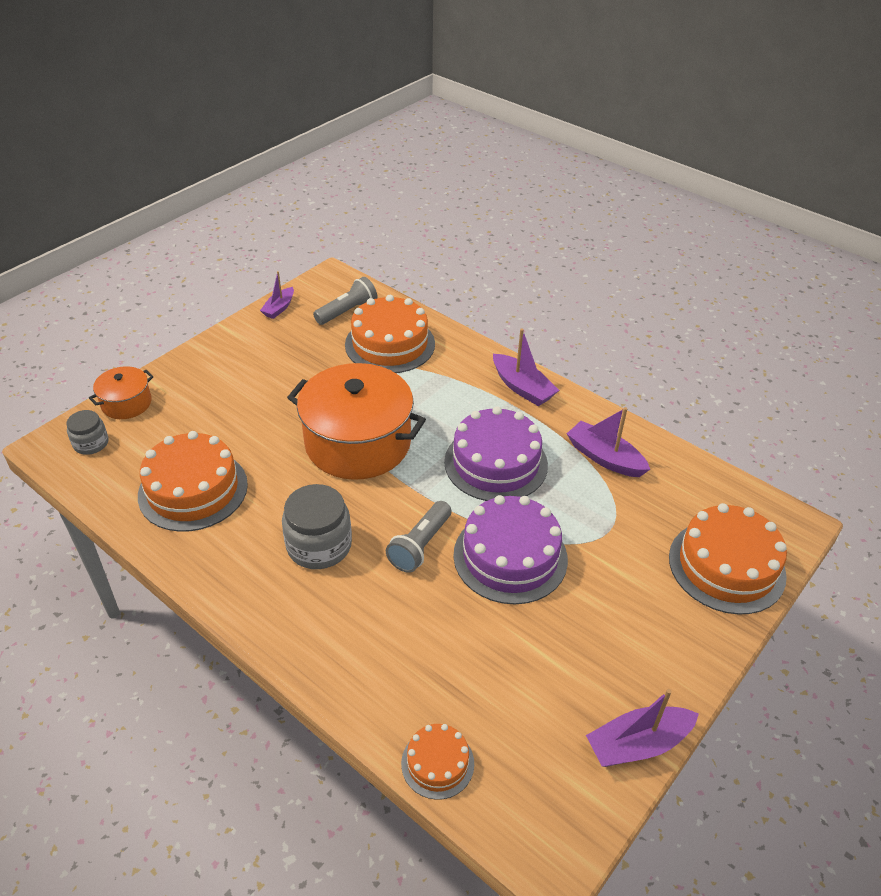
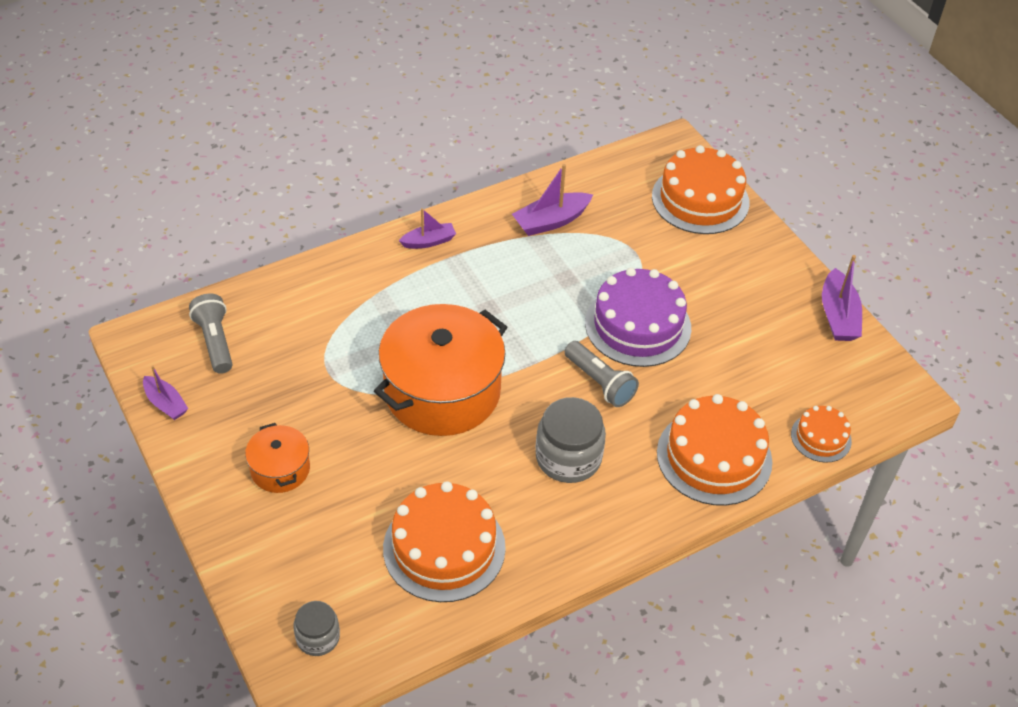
camera: 70 degrees left, 5 degrees up
(126, 403) = (262, 591): orange pot -> orange pot (280, 469)
(390, 344) = (298, 321): orange cake -> orange cake (714, 457)
(496, 463) = (522, 296): purple cake -> none
(522, 388) = (429, 241): purple boat -> purple boat, size x0.65

